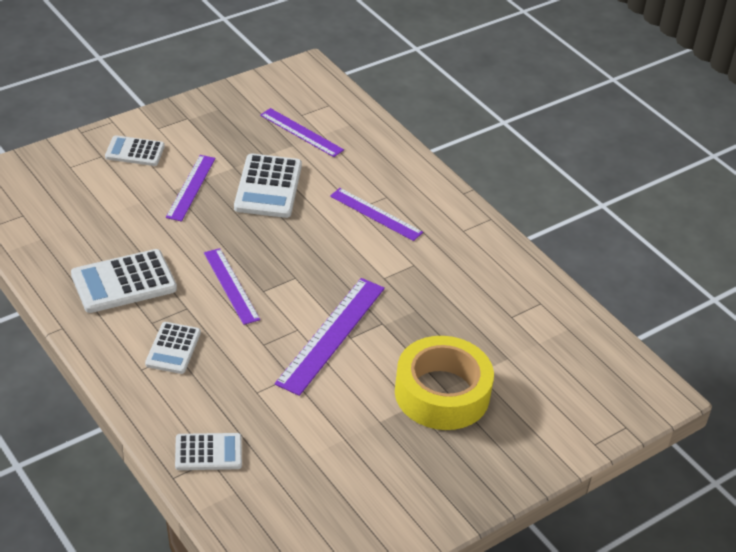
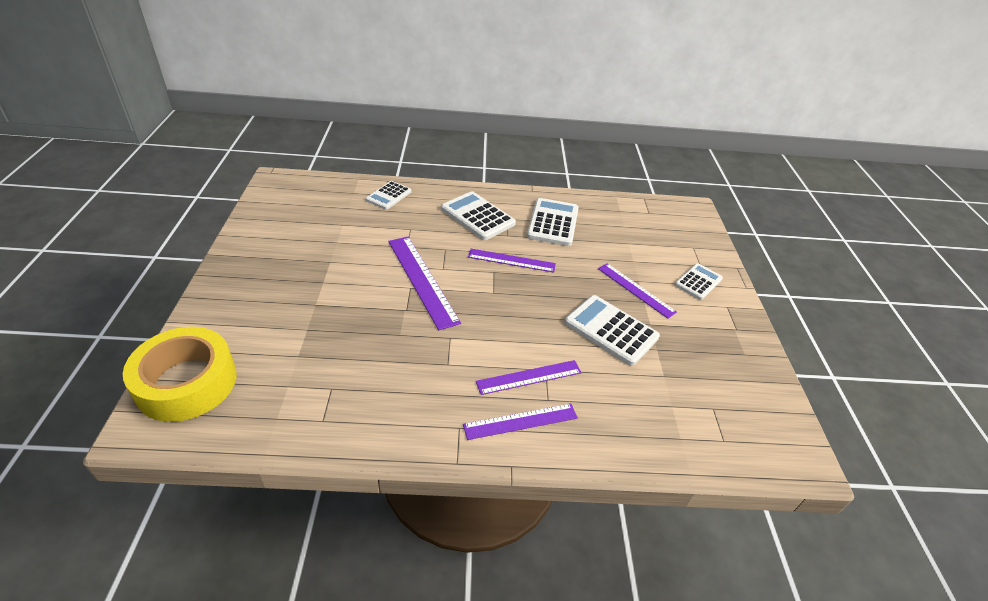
camera: 125 degrees right, 0 degrees up
(173, 348) = (478, 216): white calculator -> white calculator, size x1.59
(301, 132) = (682, 392): purple ruler -> purple ruler (521, 421)
(442, 393) = (314, 300): yellow tape -> yellow tape (187, 382)

